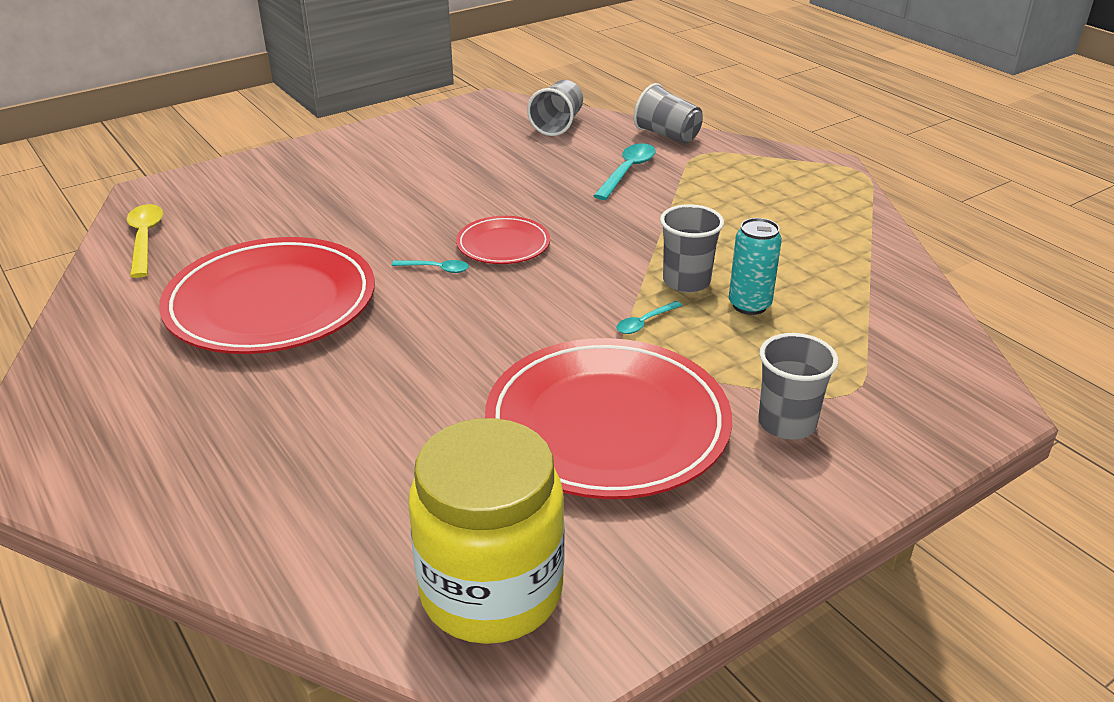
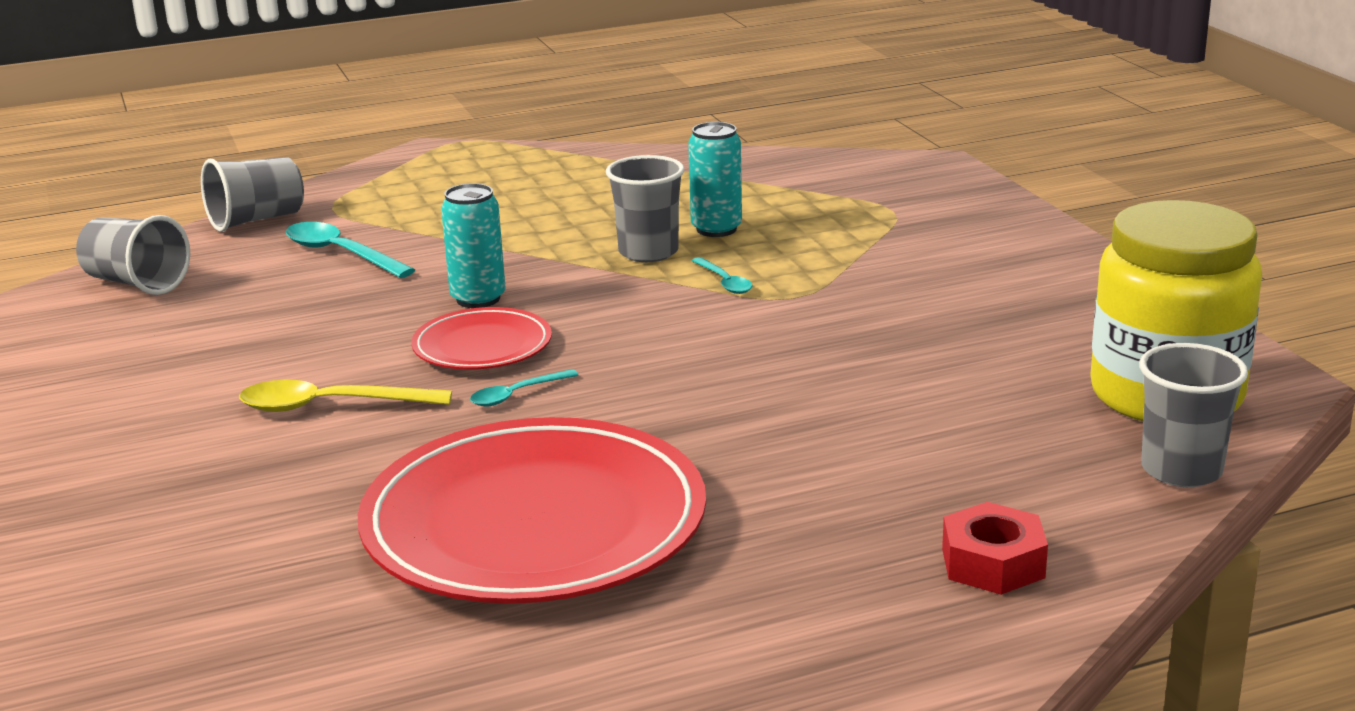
camera: 75 degrees left, 10 degrees down
(145, 239) = (209, 662): yellow spoon -> yellow spoon (331, 406)
(207, 495) = (993, 563): none -> red nut
(436, 269) = (517, 394): turquoise spoon -> turquoise spoon turned 150 degrees counterclockwise
(575, 230) = (478, 299): none -> turquoise can
(607, 425) = (912, 319): red plate -> none
(787, 423) = (933, 241): grey cup -> grey cup (1181, 470)

